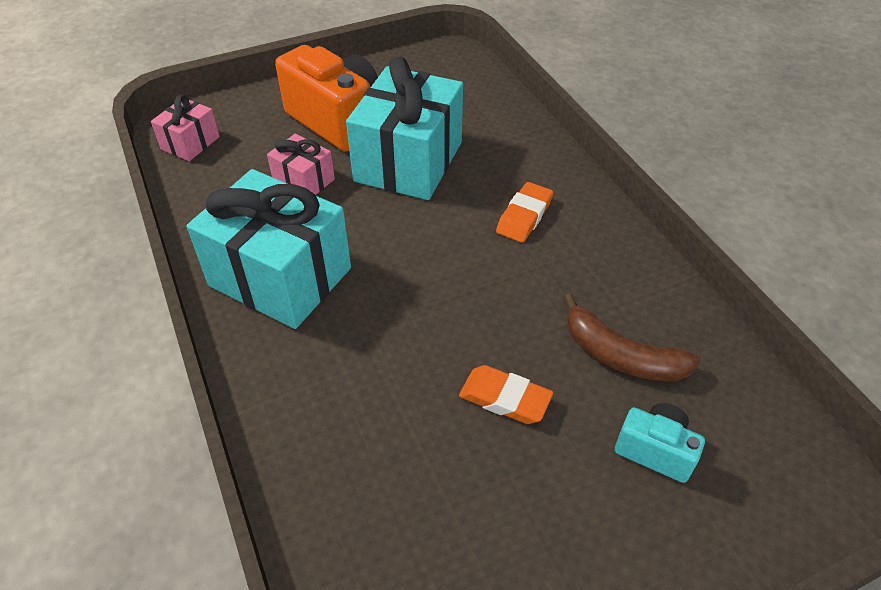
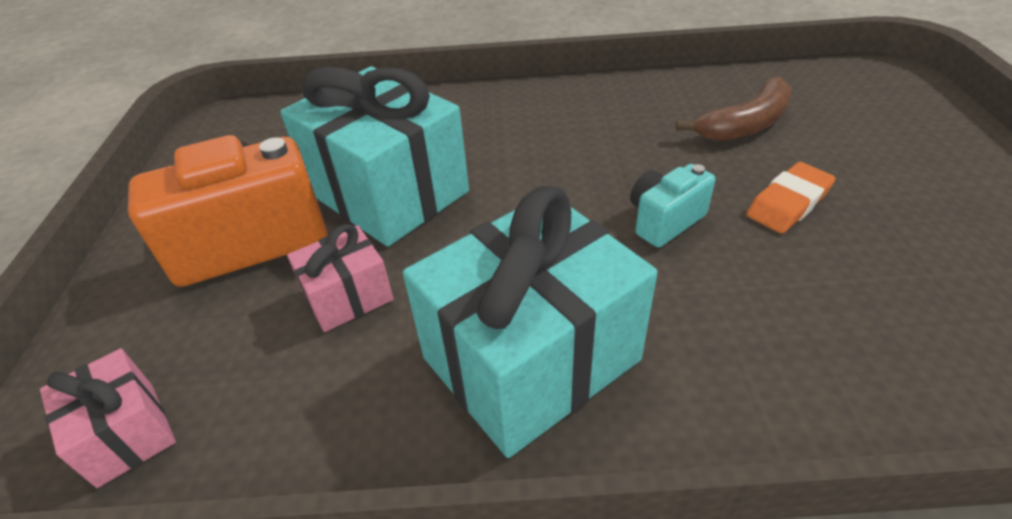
camera: 65 degrees left, 5 degrees down
(524, 216) = (537, 133): orange eraser -> none
(655, 450) = (857, 134): turquoise camera -> turquoise camera (664, 221)

